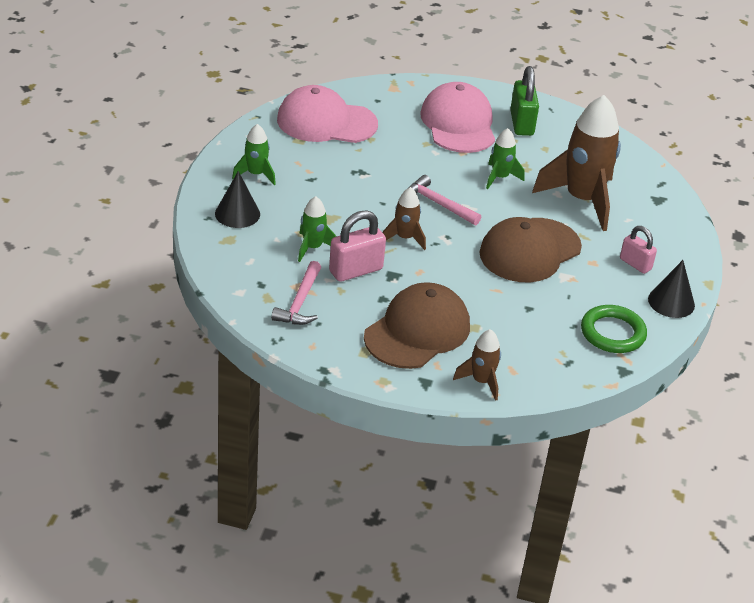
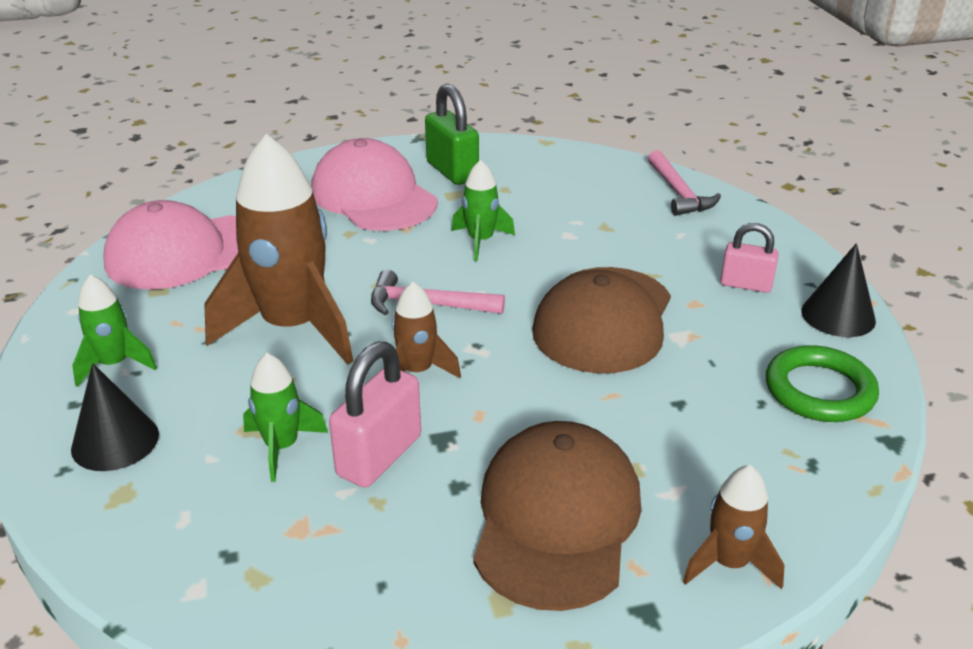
camera: 25 degrees left, 5 degrees down
(300, 302) = (322, 558): pink hammer -> pink hammer (679, 192)
(582, 200) = (606, 232): brown rocket -> brown rocket (293, 328)

